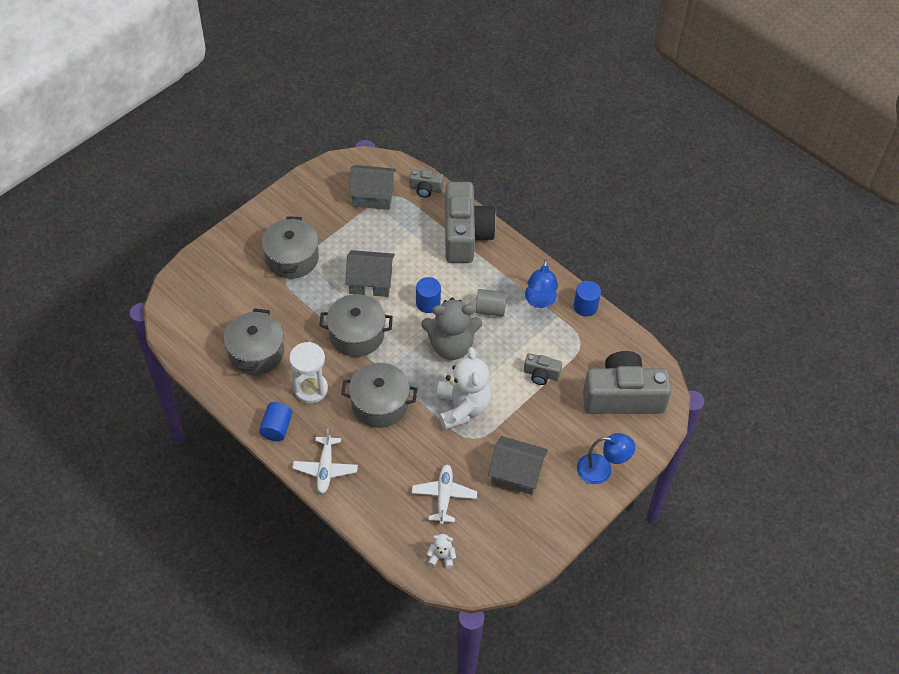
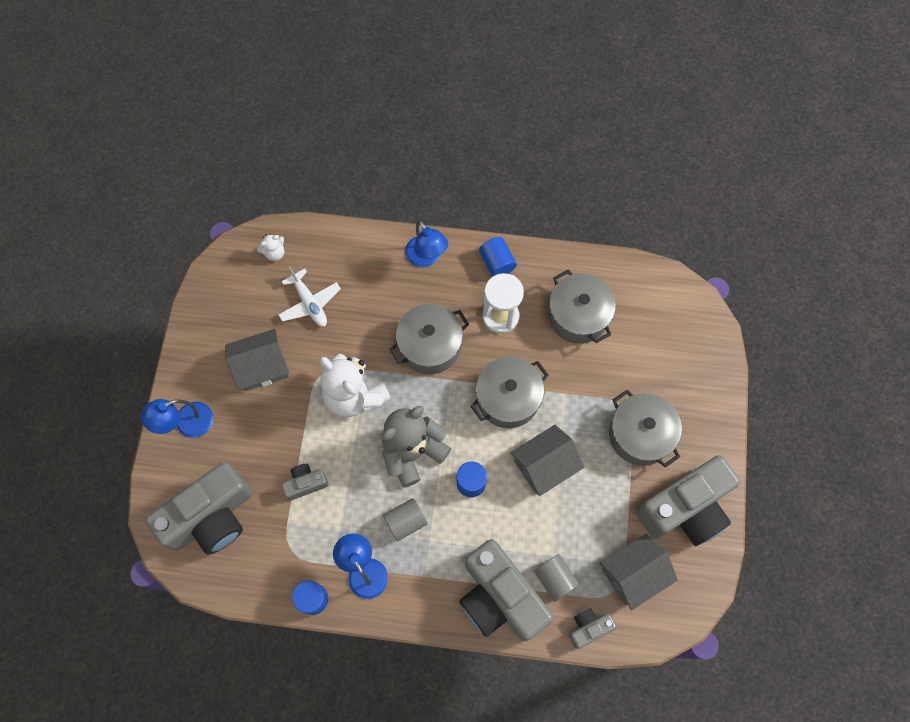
camera: 145 degrees right, 15 degrees up
(307, 205) = (685, 508): none -> grey camera
(325, 468) = (426, 258): white plane -> blue lamp
(422, 222) = (555, 579): none -> grey cylinder

